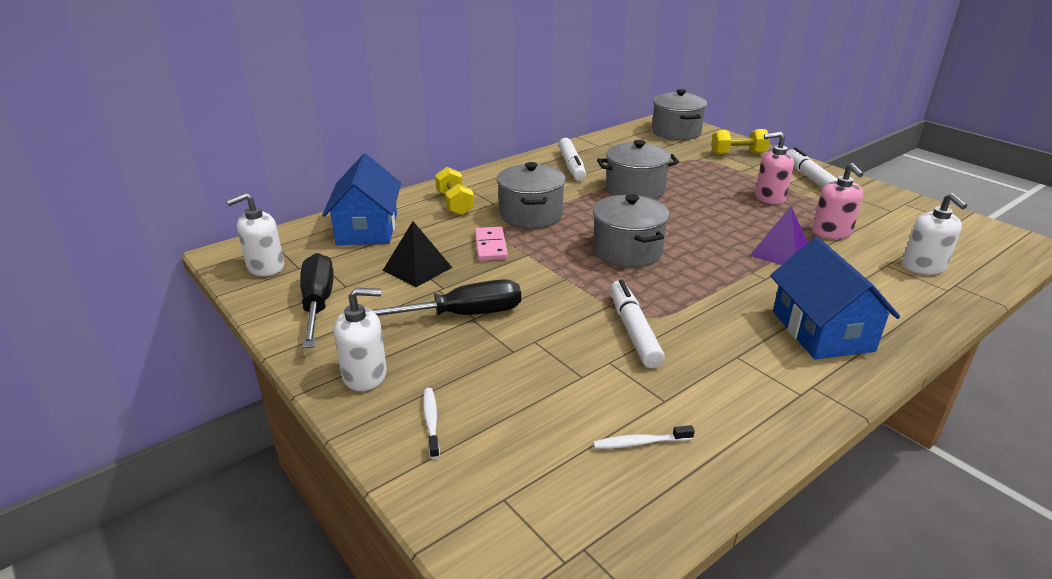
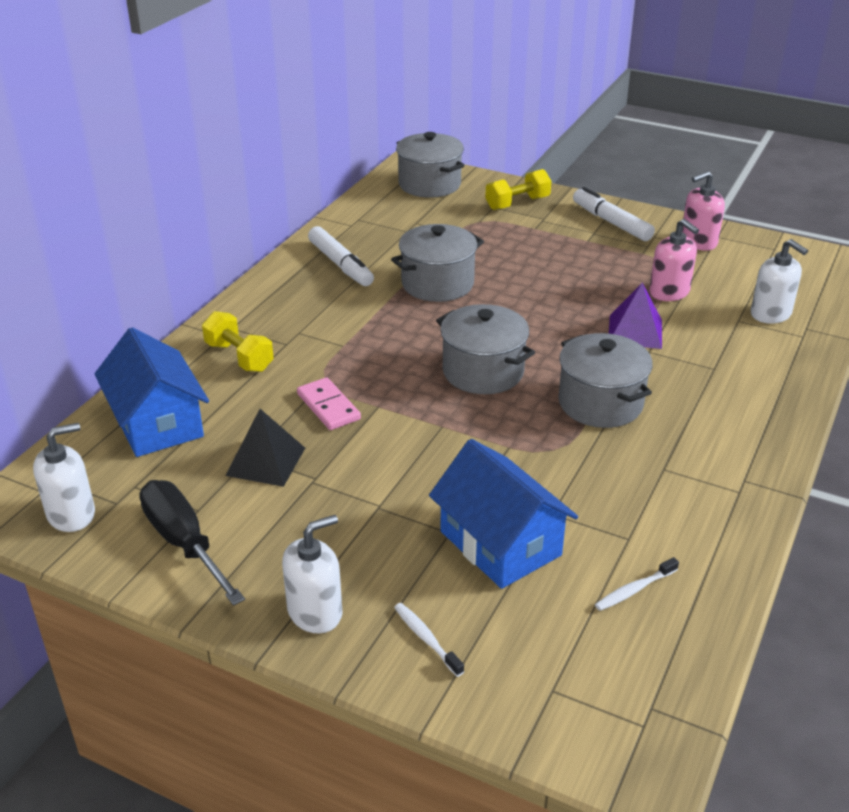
camera: 25 degrees left, 5 degrees up
(265, 267) = (71, 514): white soap dispenser -> white soap dispenser turned 150 degrees counterclockwise
(463, 315) = (365, 505): black screwdriver -> none
(530, 215) = (343, 350): grey pot -> grey pot (600, 403)
(633, 330) = (552, 469): white marker -> none
(769, 197) = (585, 260): pink soap dispenser -> pink soap dispenser (698, 242)
(822, 331) = (721, 416): blue house -> blue house (500, 543)

